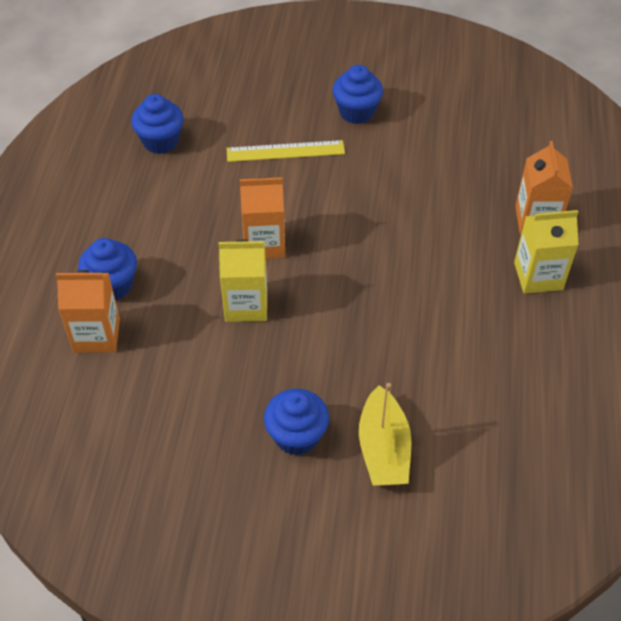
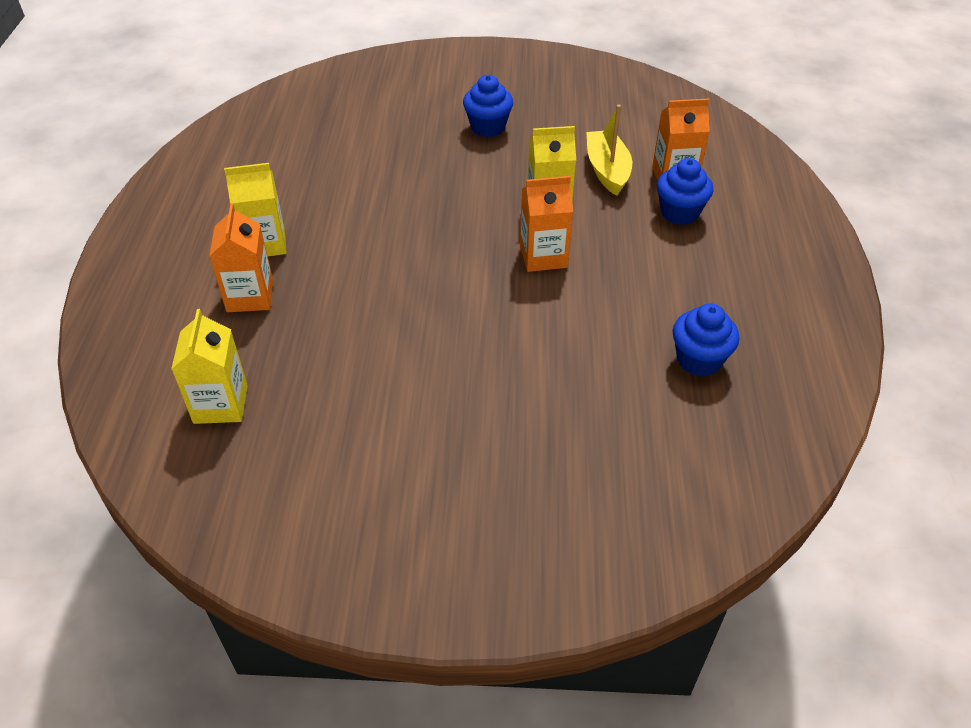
camera: 175 degrees right, 5 degrees down
(285, 151) = (541, 357): yellow ruler -> none
(356, 112) = (455, 419): blue cupcake -> none
(383, 449) = (420, 124): yellow boat -> yellow boat (607, 170)
(533, 132) = (220, 404): none -> yellow carton

